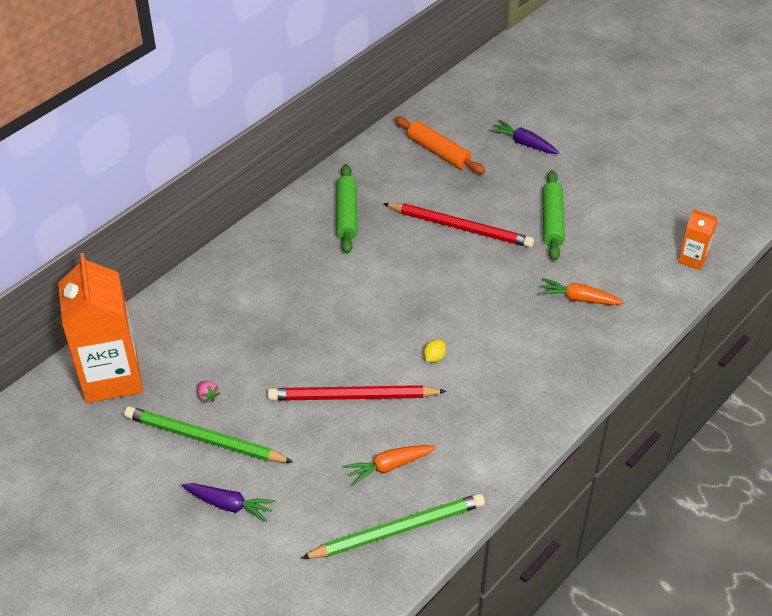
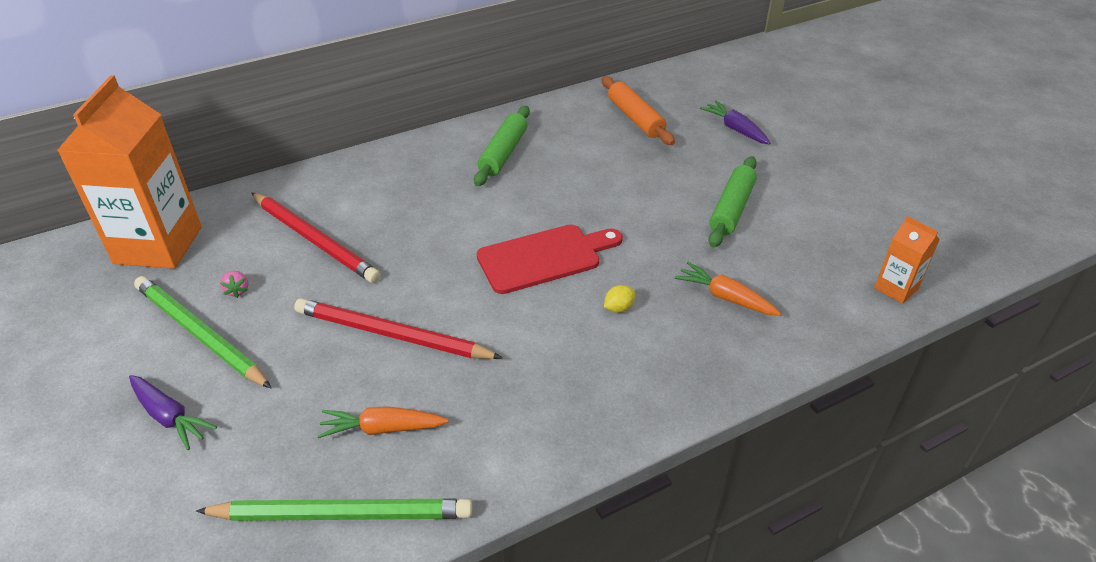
camera: 20 degrees right, 5 degrees down
(431, 302) = (544, 257): none -> red cutting board
(434, 357) = (513, 317): yellow lemon -> yellow lemon (618, 308)
(460, 227) = (620, 191): red pencil -> red pencil (315, 240)

